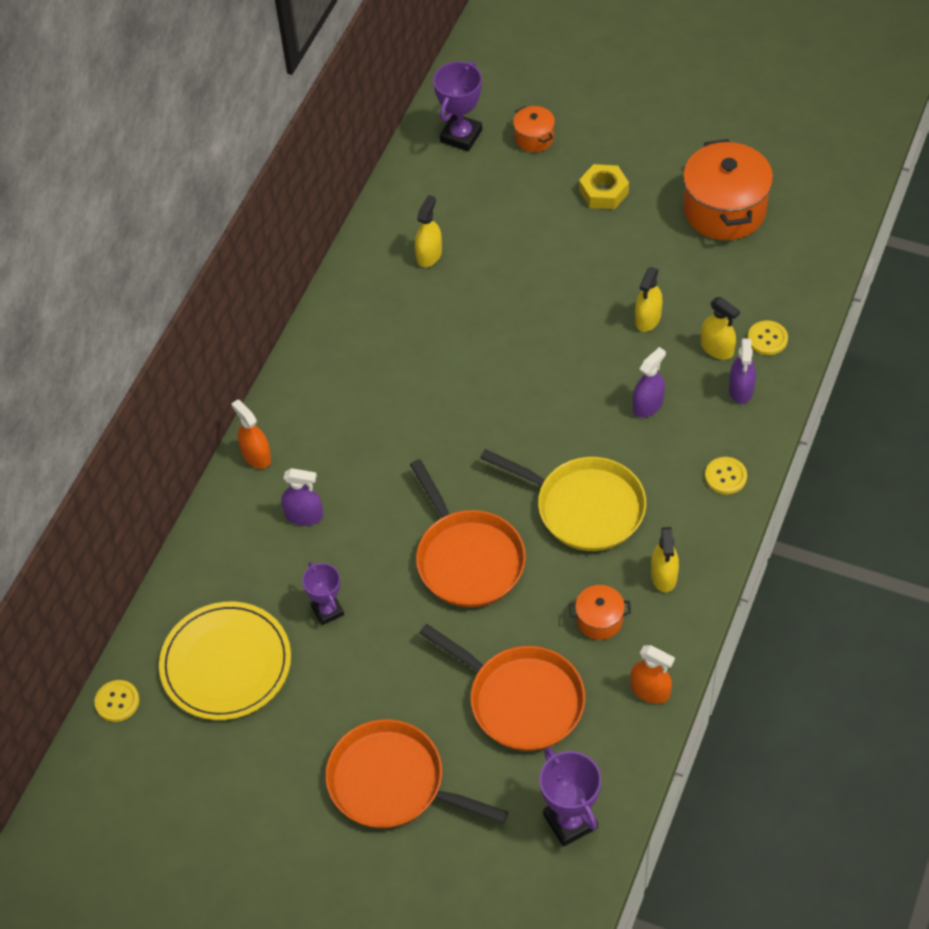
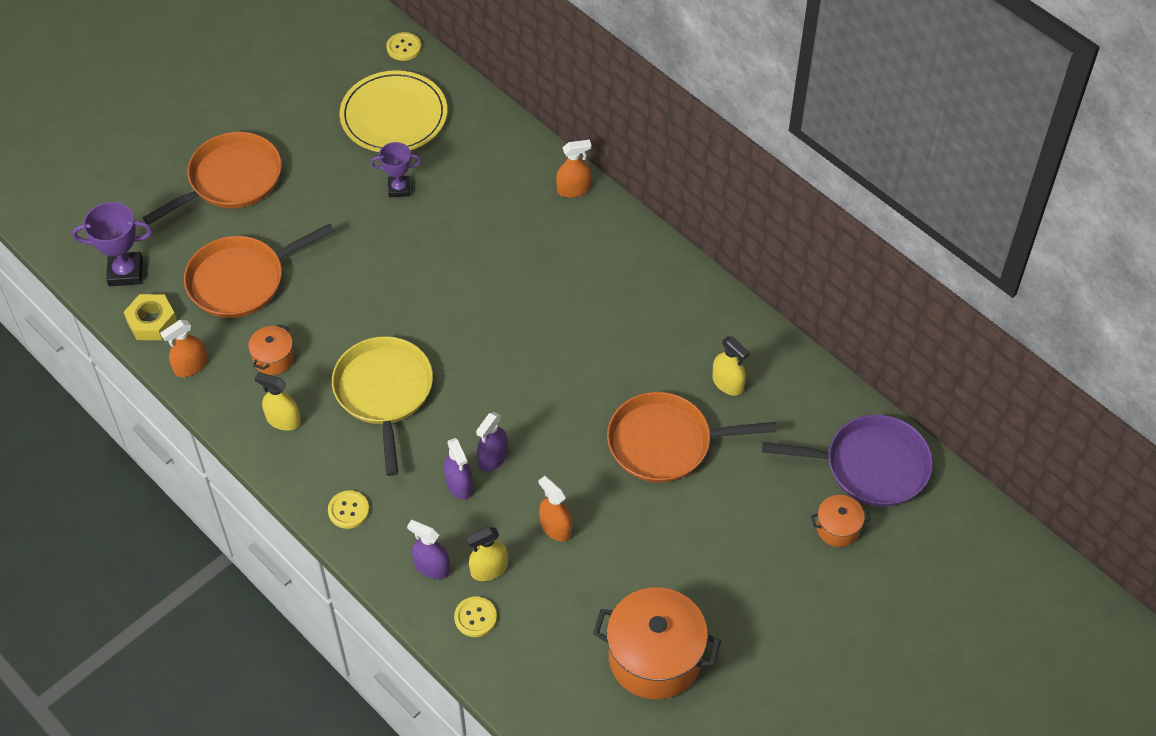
camera: 110 degrees right, 0 degrees up
(304, 515) = (496, 201): purple spray bottle -> purple spray bottle (493, 458)
(461, 136) = (871, 466): purple trophy -> purple pan
(468, 559) = (387, 293): orange pan -> orange pan (665, 443)
(585, 507) = (384, 392): yellow pan -> yellow pan turned 120 degrees clockwise
(603, 192) = (734, 559): yellow nut -> yellow nut (152, 322)
(648, 319) = (556, 527): yellow spray bottle -> orange spray bottle

